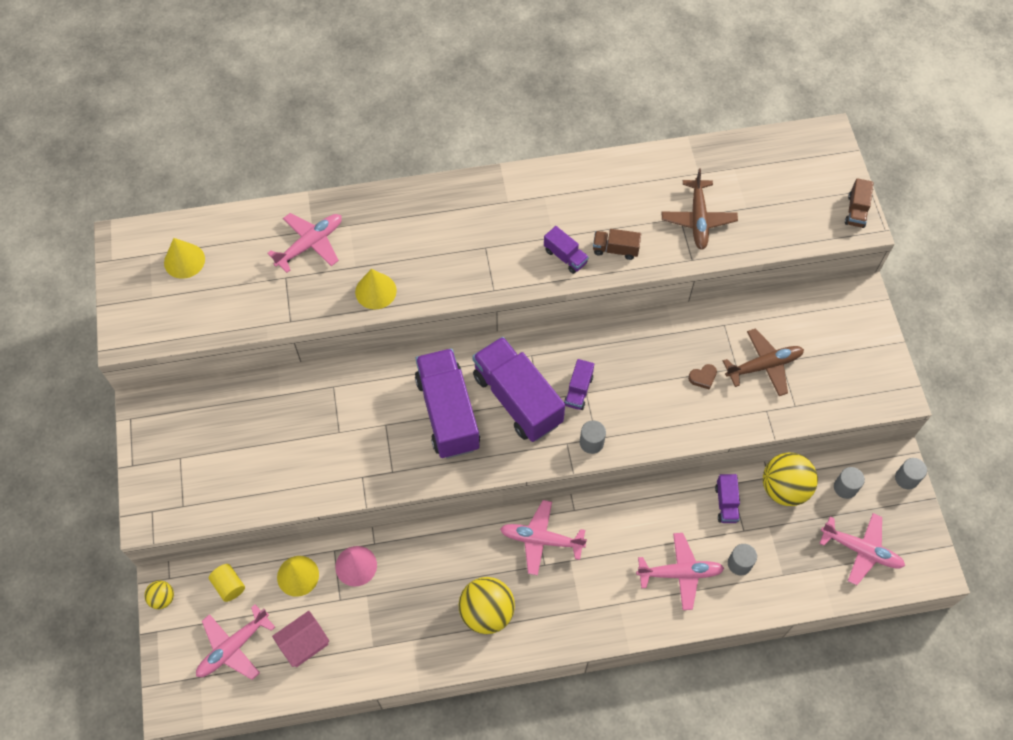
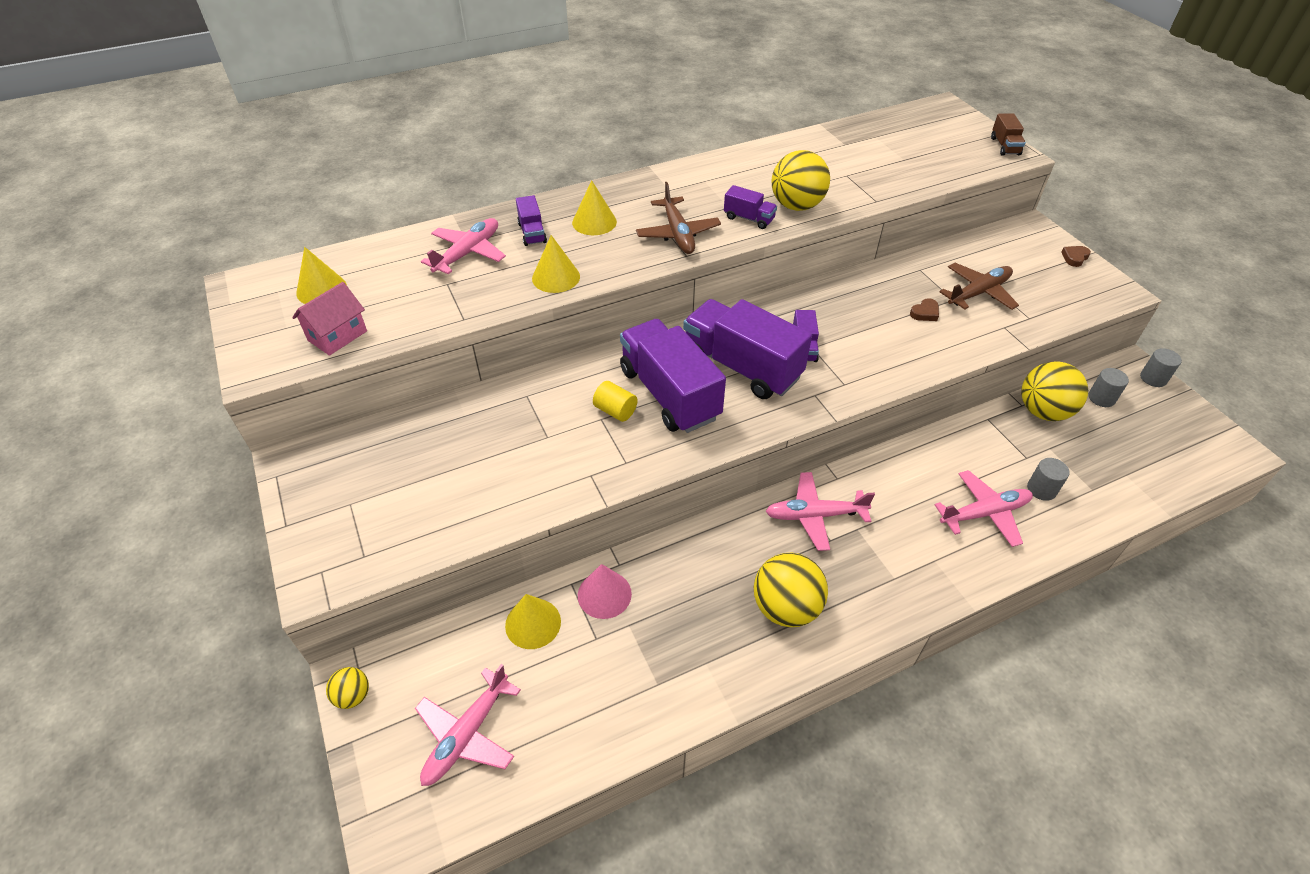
camera: 15 degrees left, 15 degrees down
(229, 586) = (443, 657): yellow cylinder -> yellow cylinder (615, 411)
(304, 644) = (565, 704): pink house -> pink house (337, 336)
(427, 230) = (594, 222): none -> yellow cone
(591, 442) = (841, 389): grey cylinder -> none
(615, 249) = (796, 206): brown truck -> yellow ball
(698, 219) = (864, 173): brown plane -> brown plane (677, 233)
(726, 503) = (993, 437): purple truck -> purple truck (532, 233)
(860, 550) = (1154, 449): pink plane -> none
(879, 344) = (1074, 258): none -> brown heart

